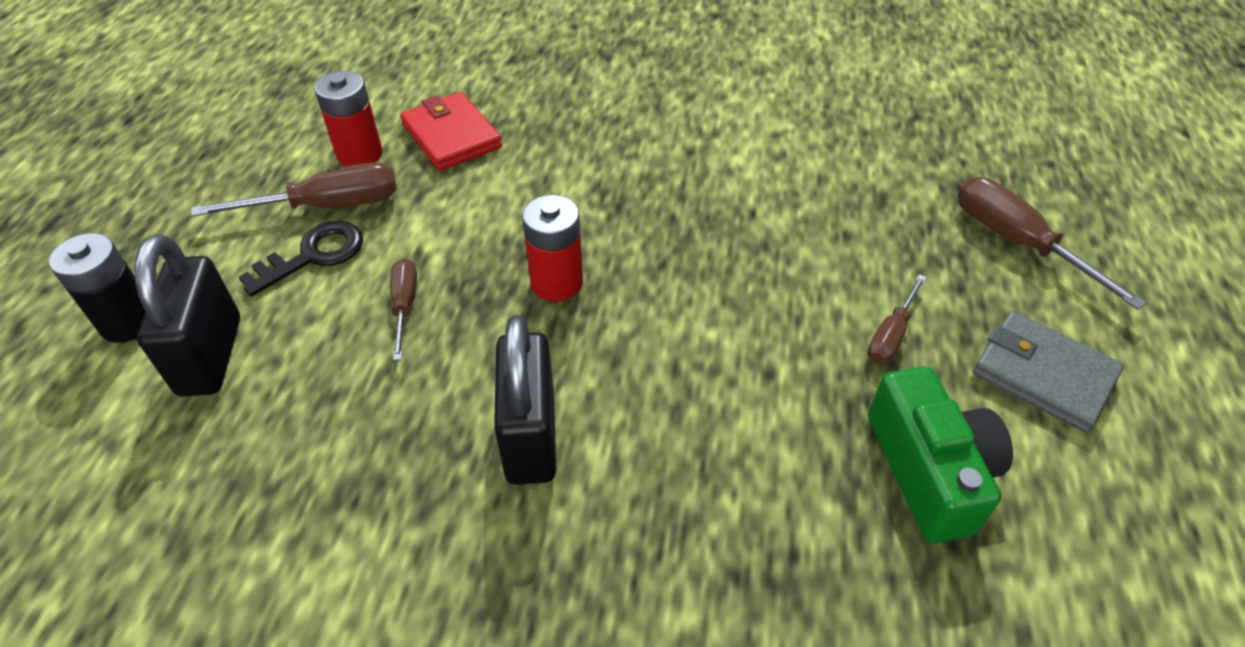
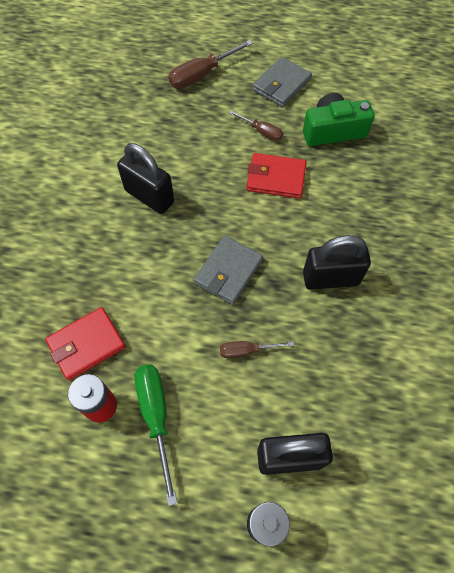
camera: 90 degrees left, 15 degrees up
(313, 255) = (204, 415): black key -> none
(327, 206) = (156, 417): brown screwdriver -> green screwdriver
(556, 283) = (228, 271): red battery -> grey wallet
(708, 184) = (149, 196): none -> black padlock
(771, 356) = (276, 178): none -> red wallet

